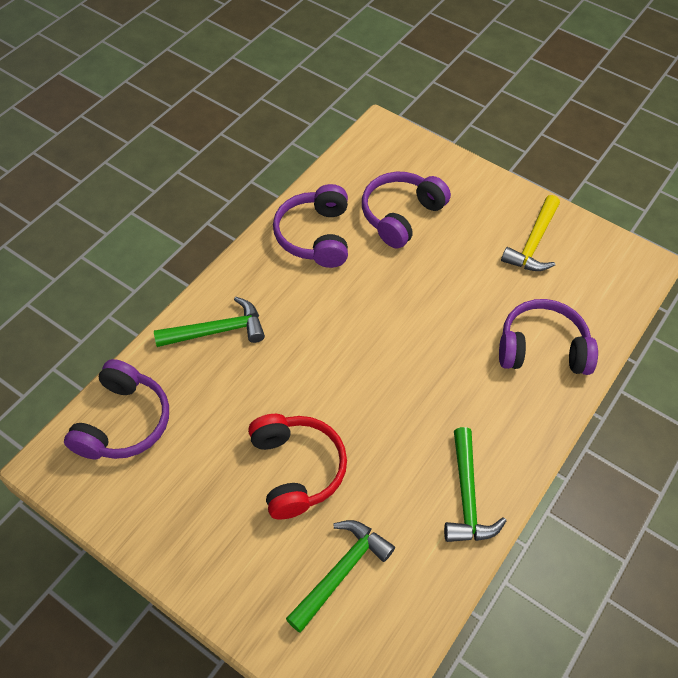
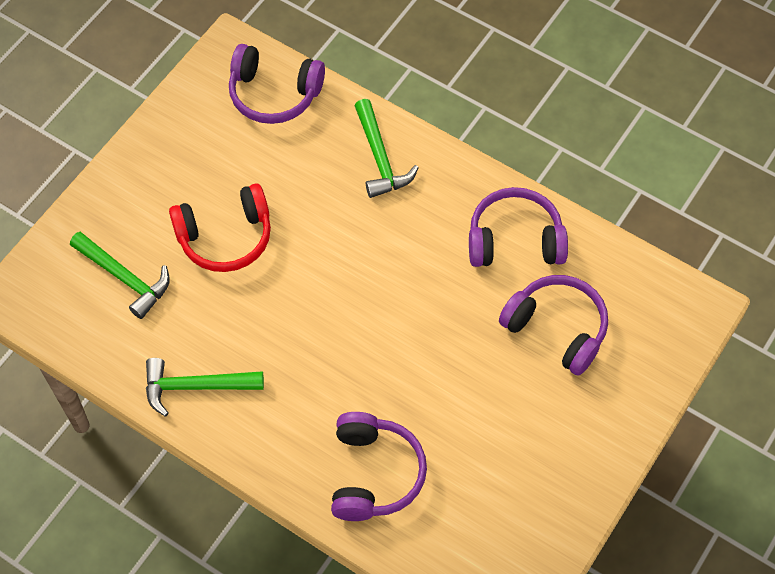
camera: 90 degrees right, 5 degrees up
(533, 243) = (530, 478): yellow hammer -> none

